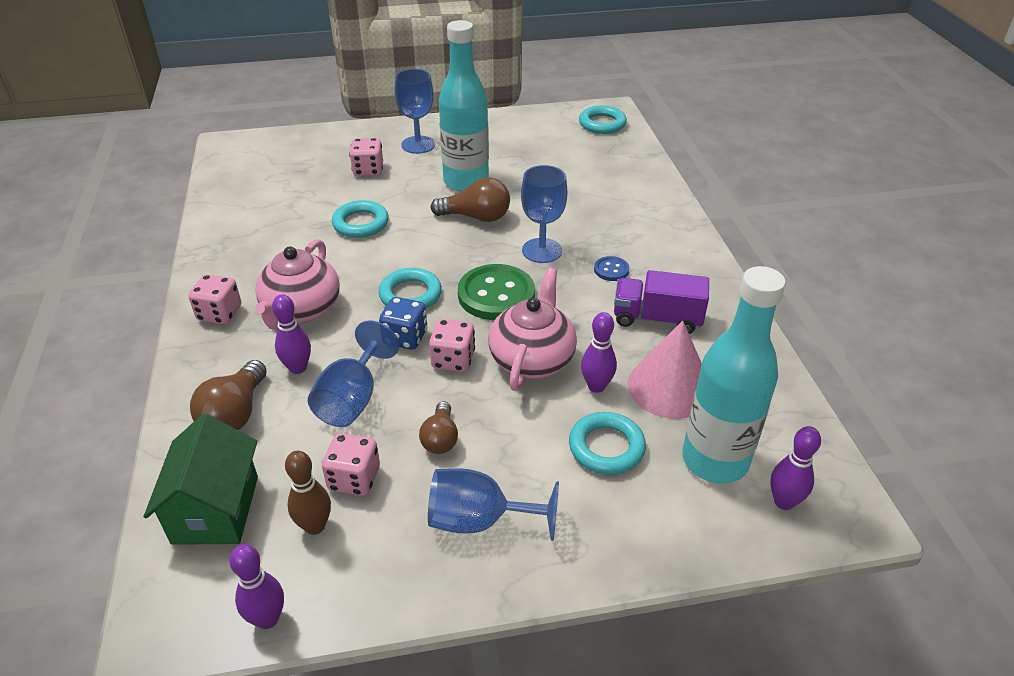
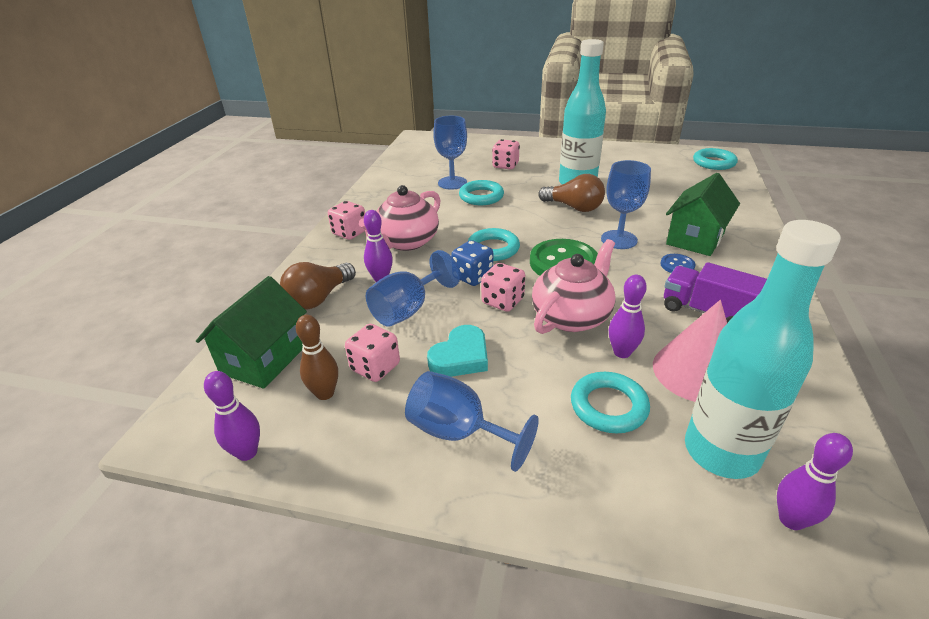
camera: 25 degrees right, 5 degrees down
(418, 145) = (551, 156): blue goblet -> blue goblet (452, 183)
(440, 438) = (460, 357): brown light bulb -> turquoise heart
(617, 232) = (695, 239): none -> green house

